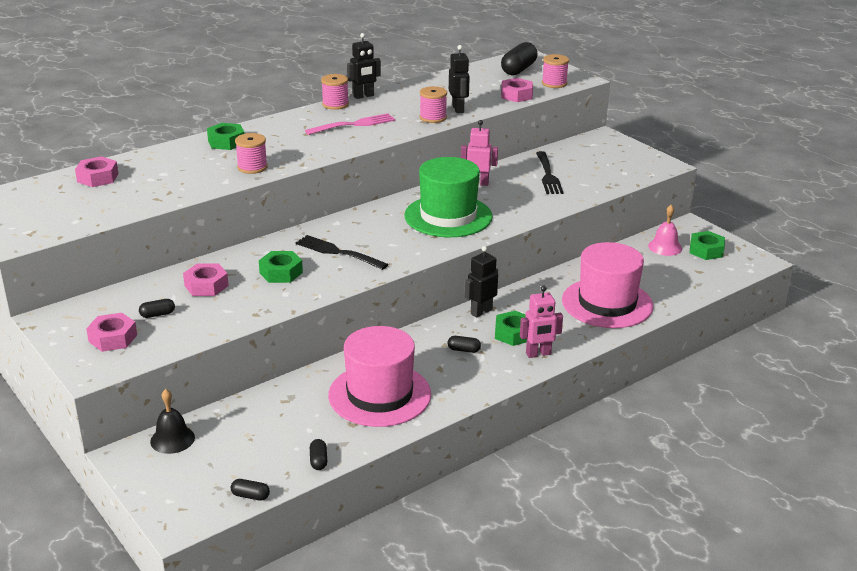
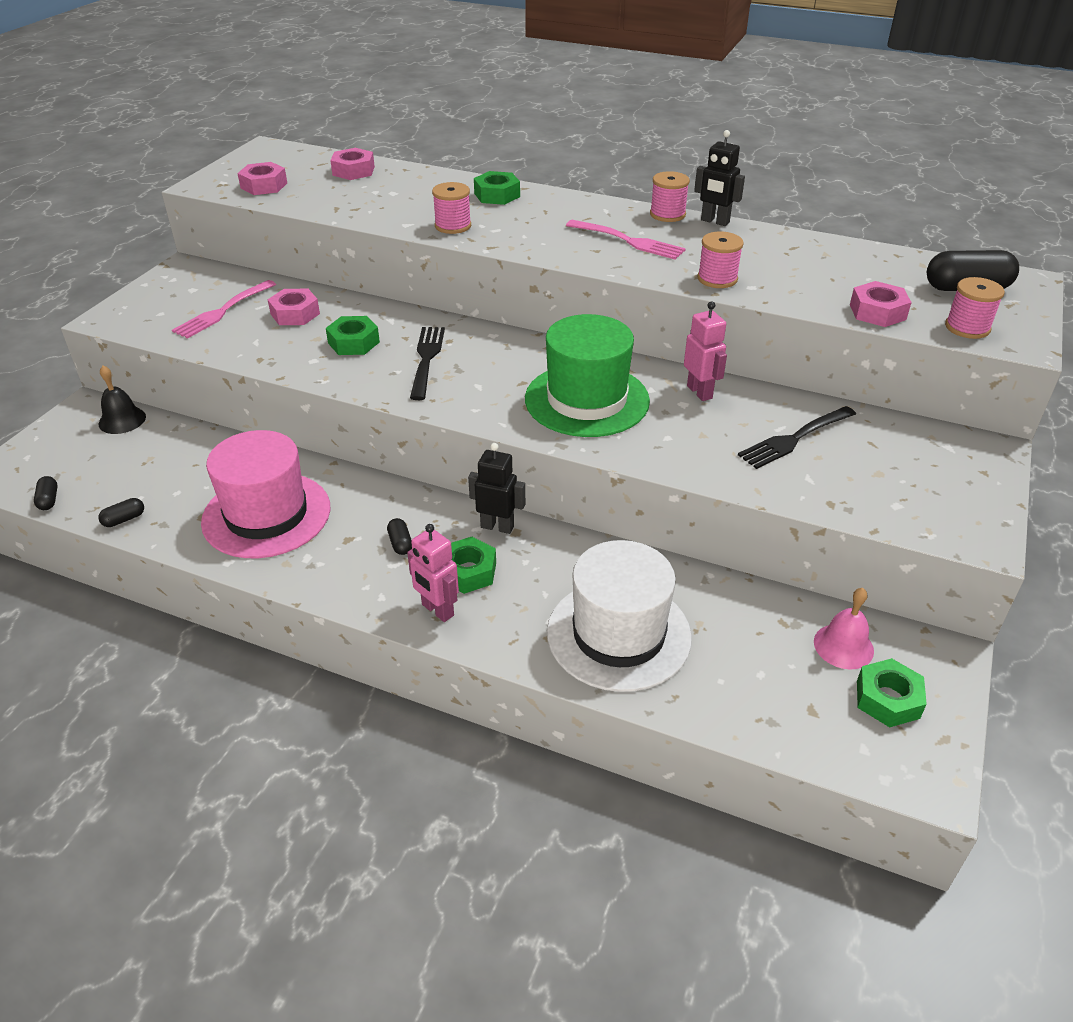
camera: 60 degrees right, 10 degrees up
(113, 338) = (168, 306): pink nut -> pink nut (264, 185)
(157, 314) = (223, 311): black capsule -> pink fork
(458, 109) = (768, 287): black robot -> none
(607, 303) = (618, 634): pink hat -> white hat

